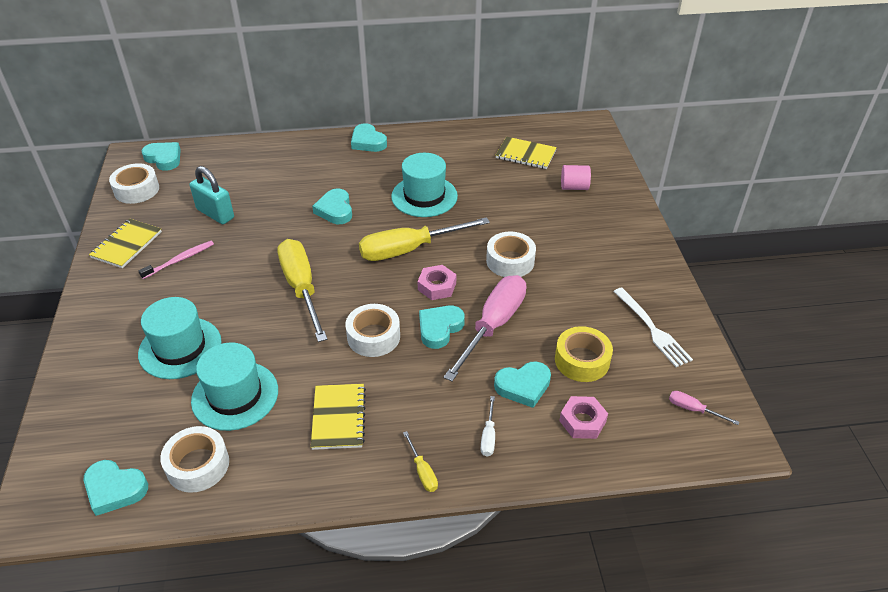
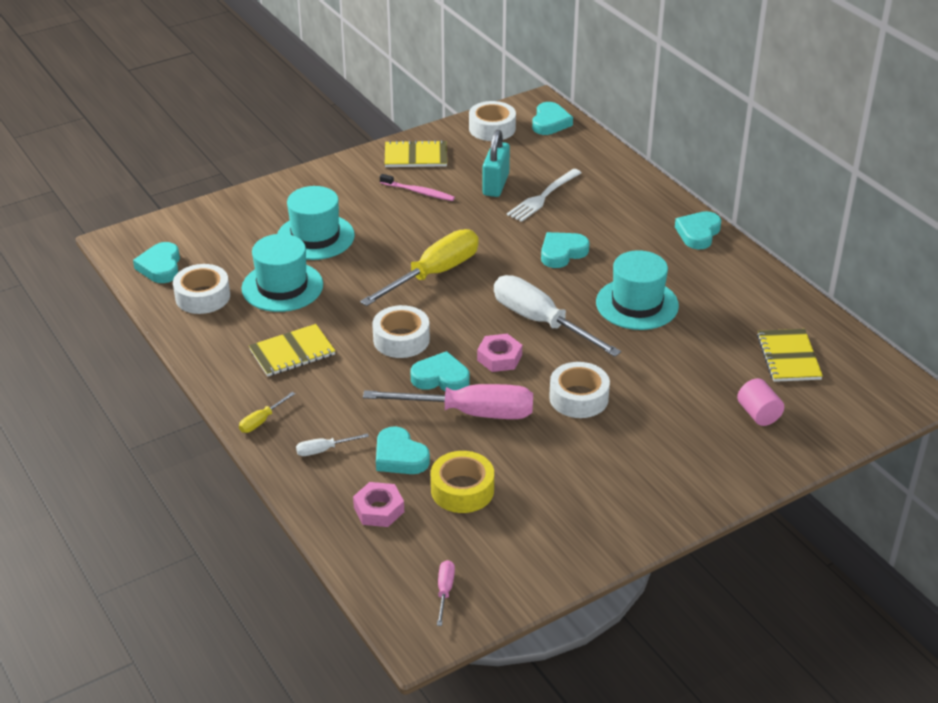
camera: 65 degrees right, 5 degrees down
(409, 249) = (541, 322): yellow screwdriver -> white screwdriver
(652, 329) = (548, 535): white fork -> white fork (543, 197)

